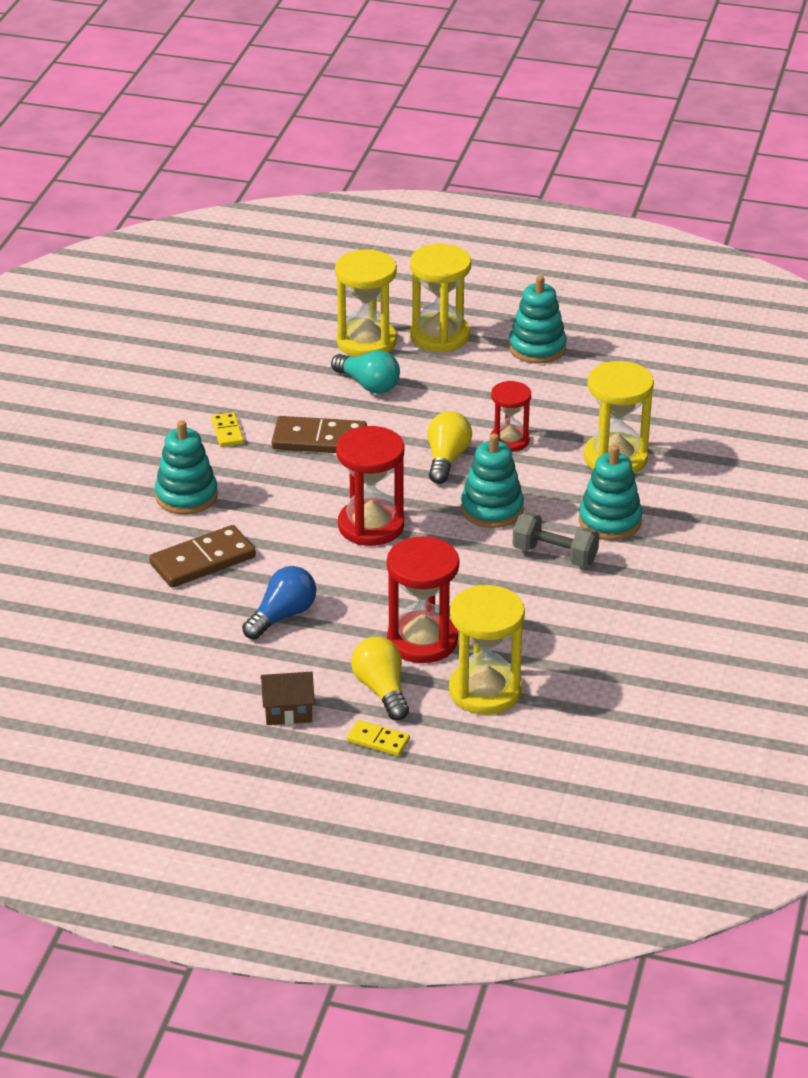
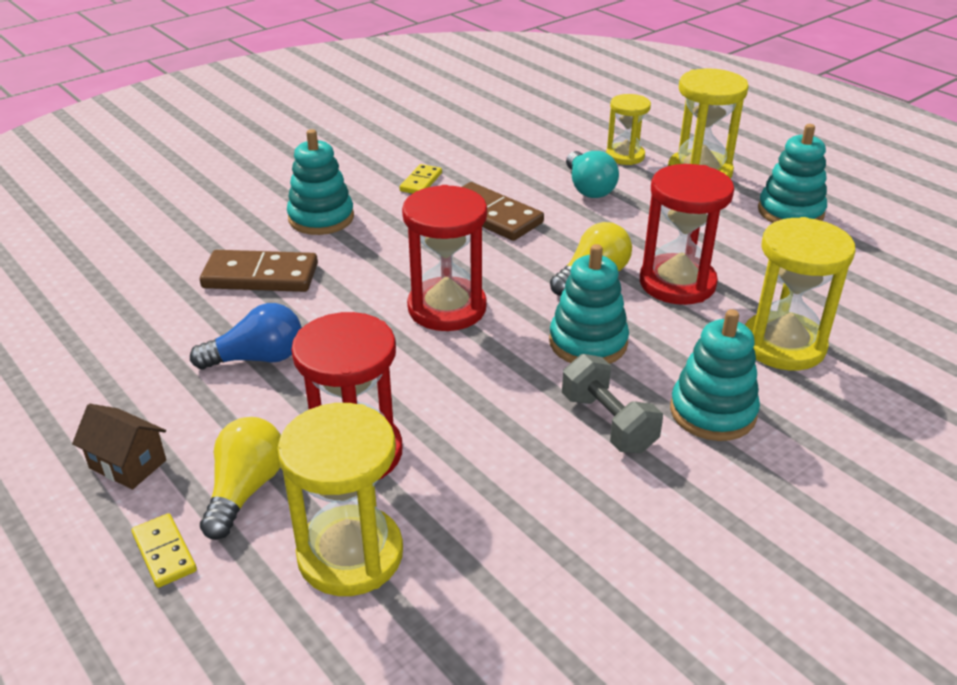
camera: 35 degrees right, 0 degrees up
(366, 342) = (625, 156): yellow hourglass -> yellow hourglass, size x0.62
(509, 440) = (677, 283): red hourglass -> red hourglass, size x1.61

